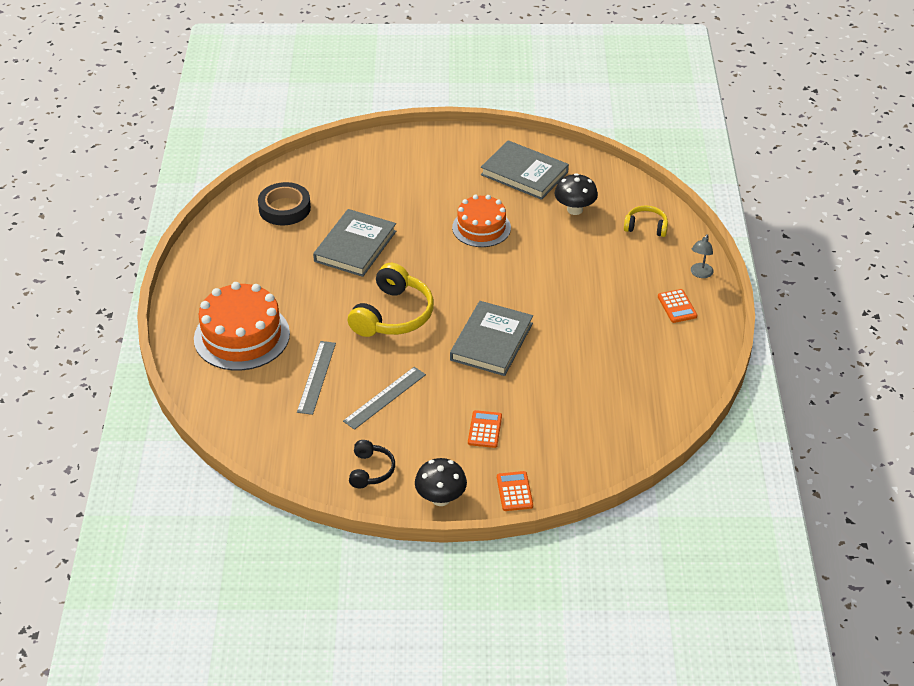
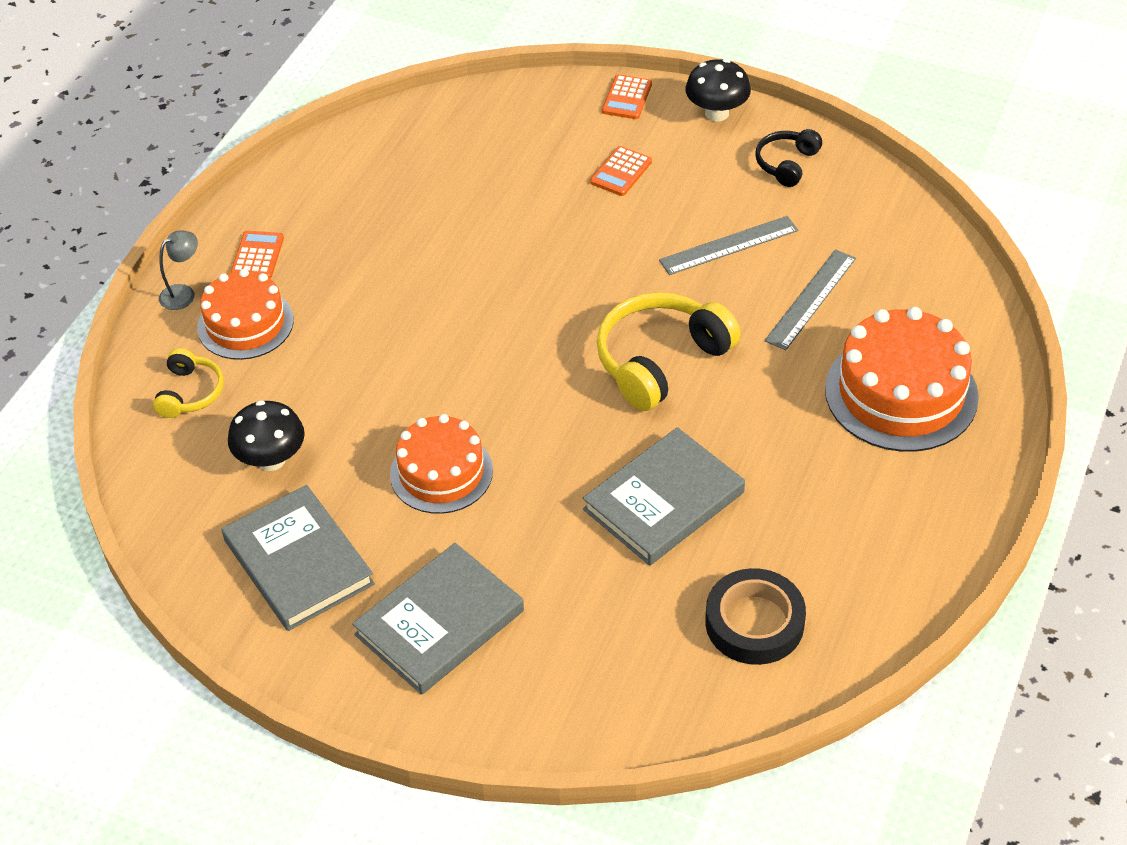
camera: 155 degrees left, 5 degrees up
(491, 341) = (543, 280): grey book -> grey book (440, 623)
(646, 227) = (190, 393): yellow headphones -> yellow headphones turned 120 degrees counterclockwise
(648, 268) = (245, 324): none -> orange cake

